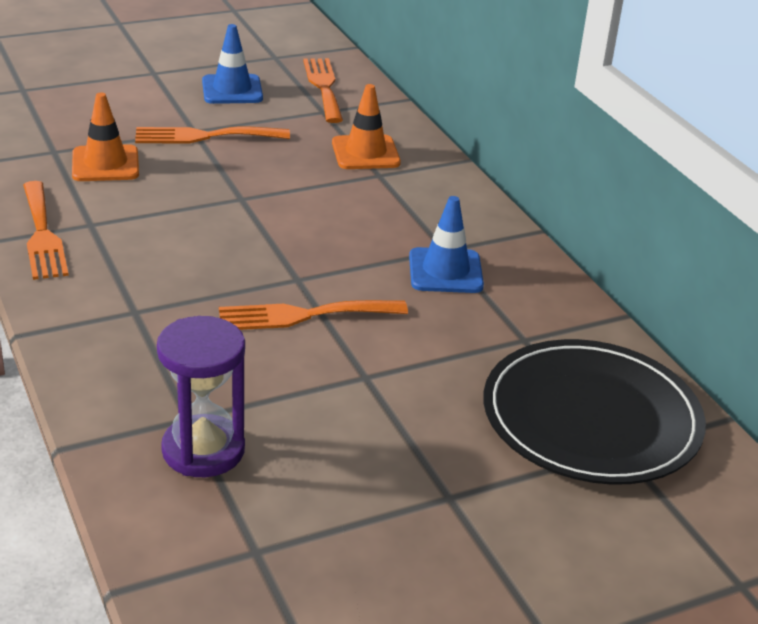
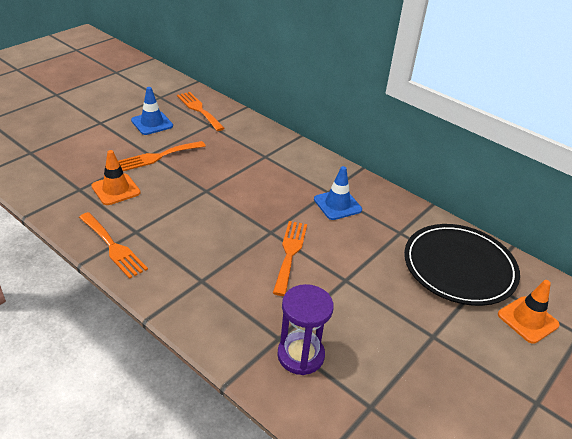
camera: 25 degrees left, 5 degrees up
(303, 315) = (290, 253): orange fork -> orange fork turned 135 degrees clockwise
(365, 153) = (249, 145): orange traffic cone -> orange traffic cone (527, 320)

